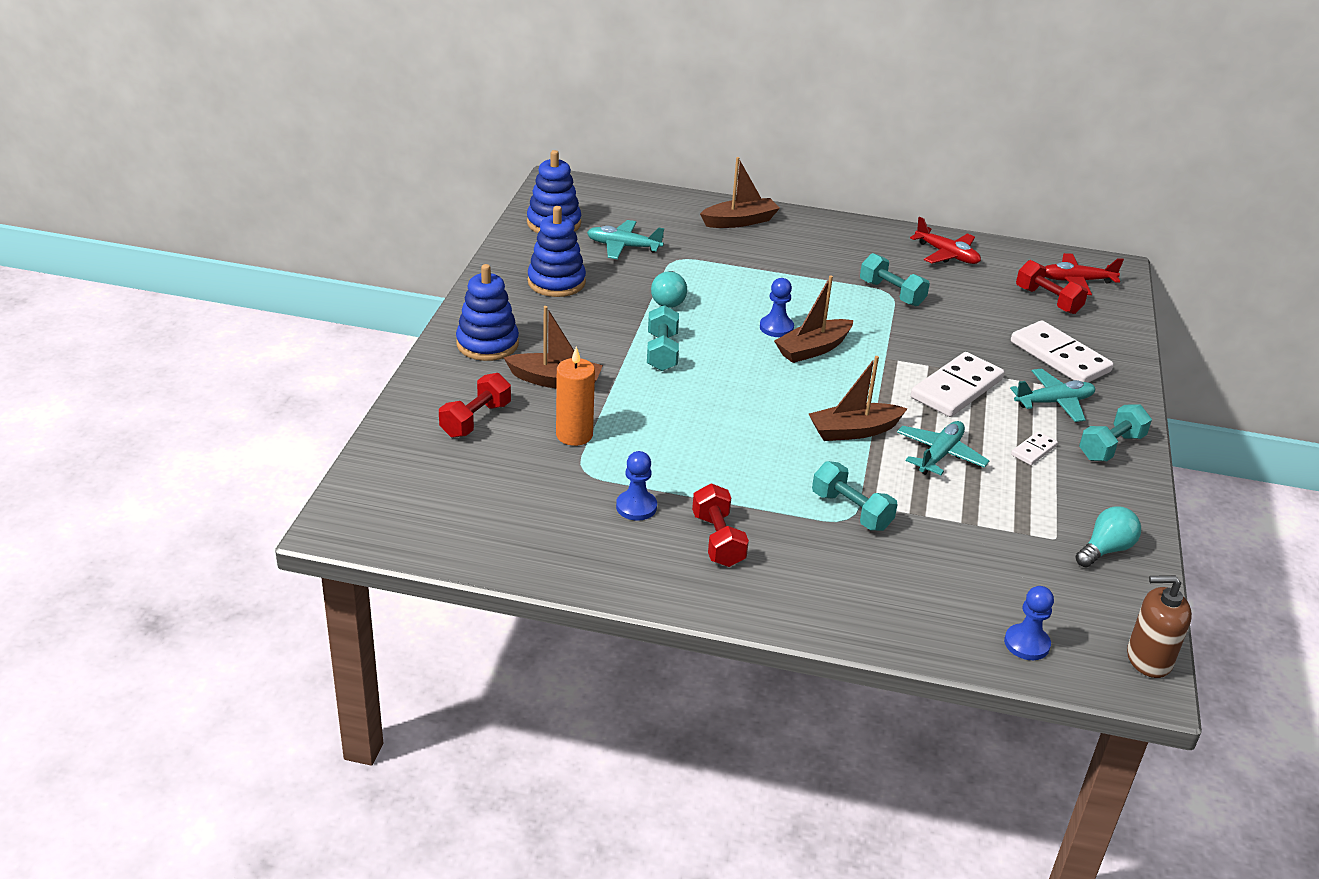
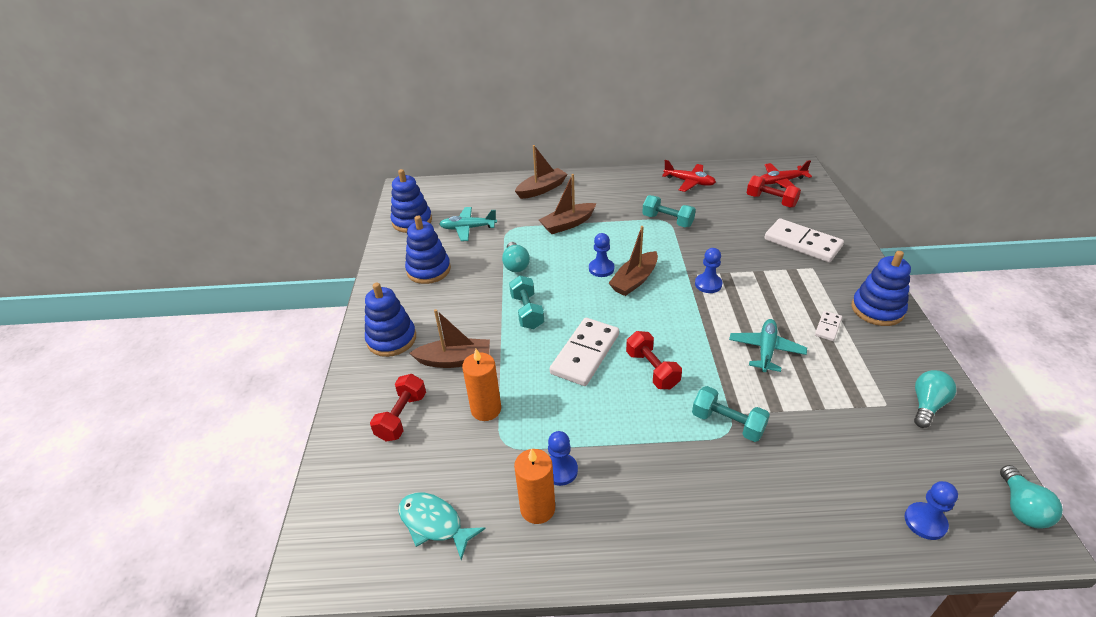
camera: 10 degrees left, 5 degrees up
(480, 518) = (434, 523): none -> turquoise fish
(597, 532) = (537, 508): none -> orange candle
(718, 540) = (638, 486): red dumbbell -> red dumbbell (652, 369)
(854, 431) = (695, 345): brown boat -> brown boat (568, 224)
(906, 374) = (708, 284): none -> blue pawn
(956, 388) = (748, 287): white domino -> white domino (585, 354)
(1054, 402) = (819, 282): turquoise plane -> none
(1111, 447) = (877, 309): turquoise dumbbell -> blue stacking toy
(1148, 659) = (1021, 507): brown soap dispenser -> turquoise light bulb

